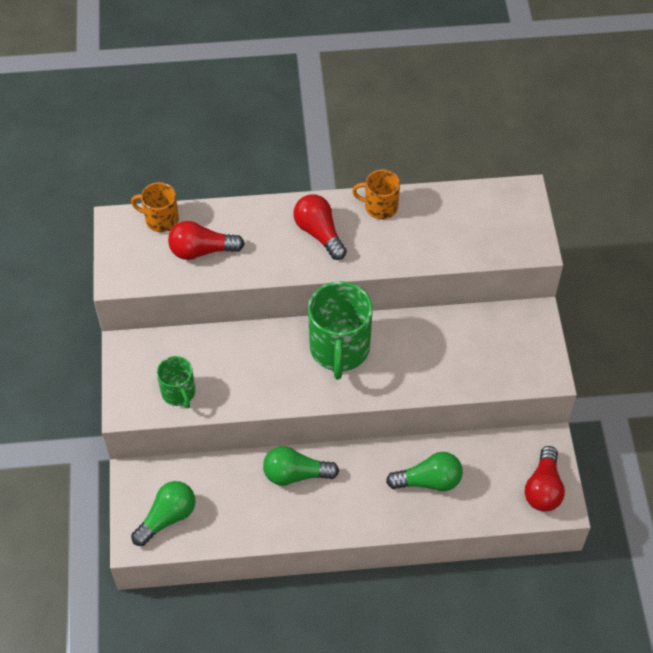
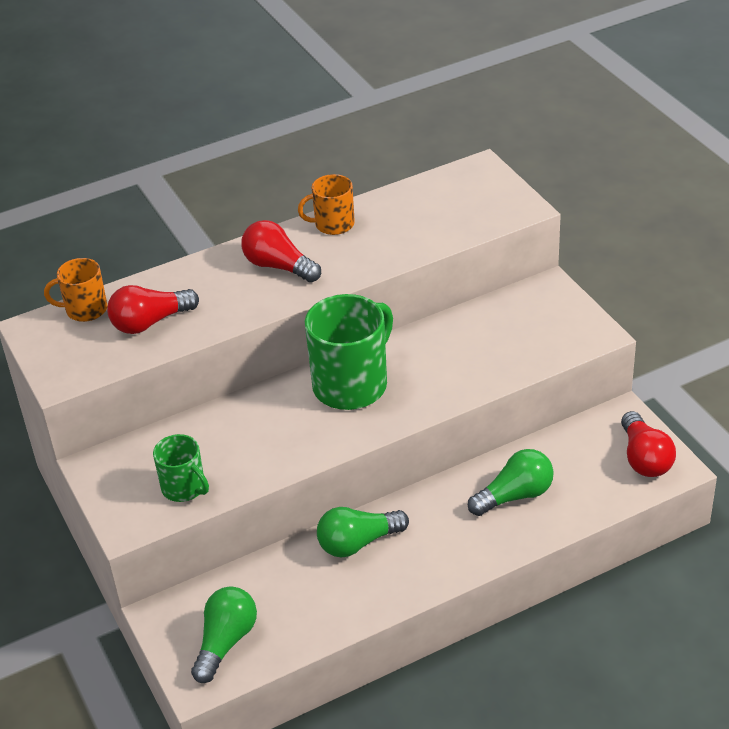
camera: 20 degrees left, 15 degrees down
(339, 349) = (351, 385): green mug -> green mug turned 120 degrees counterclockwise

